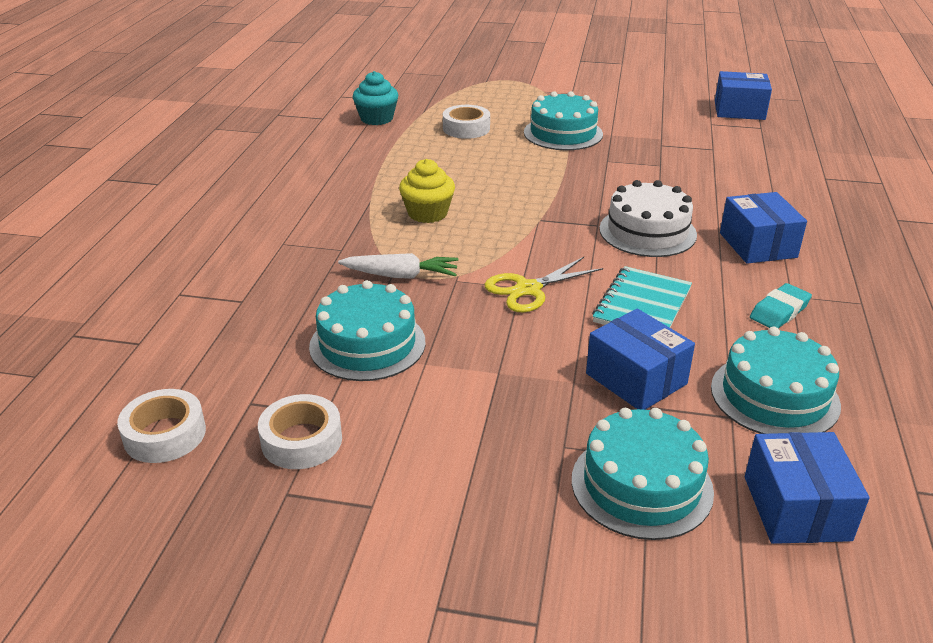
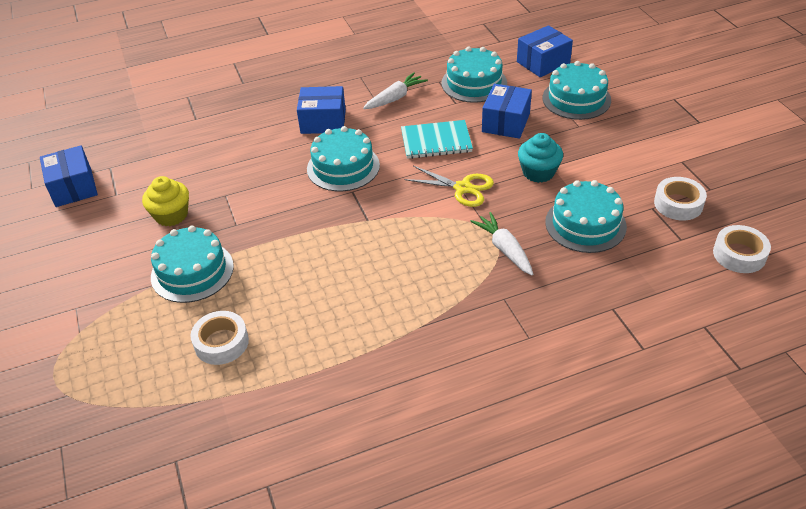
camera: 120 degrees left, 10 degrees up
(376, 118) = (239, 431): turquoise cupcake -> turquoise cupcake (538, 172)
(427, 213) = (410, 281): yellow cupcake -> yellow cupcake (171, 215)
(647, 232) = (343, 167): white cake -> turquoise cake
(757, 245) = (323, 122): blue box -> blue box turned 45 degrees clockwise
(779, 311) = (395, 98): turquoise eraser -> white carrot

